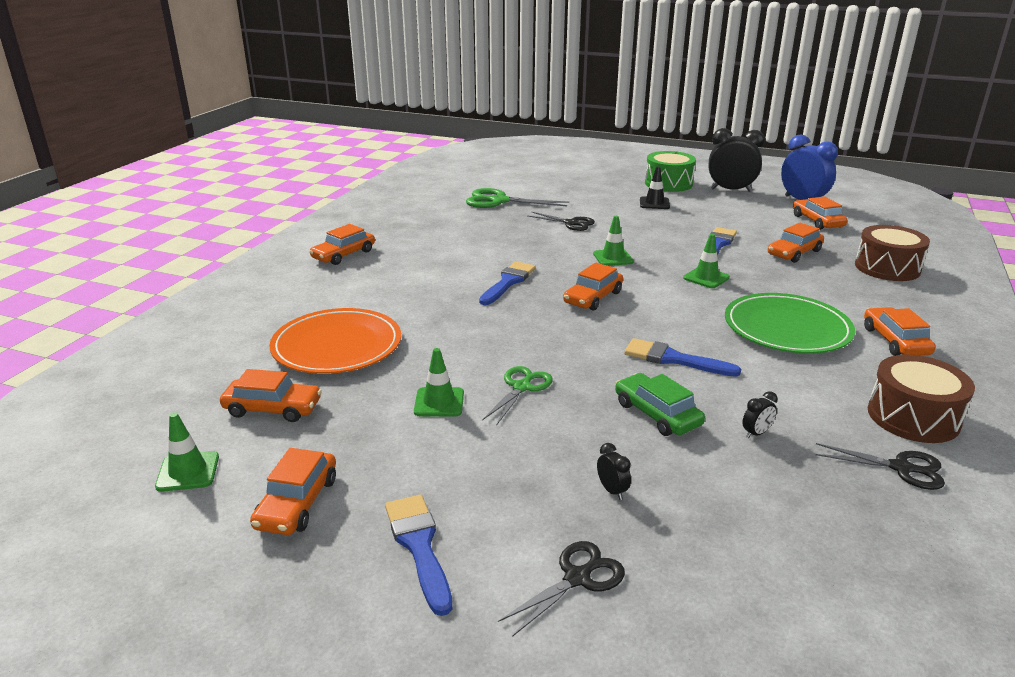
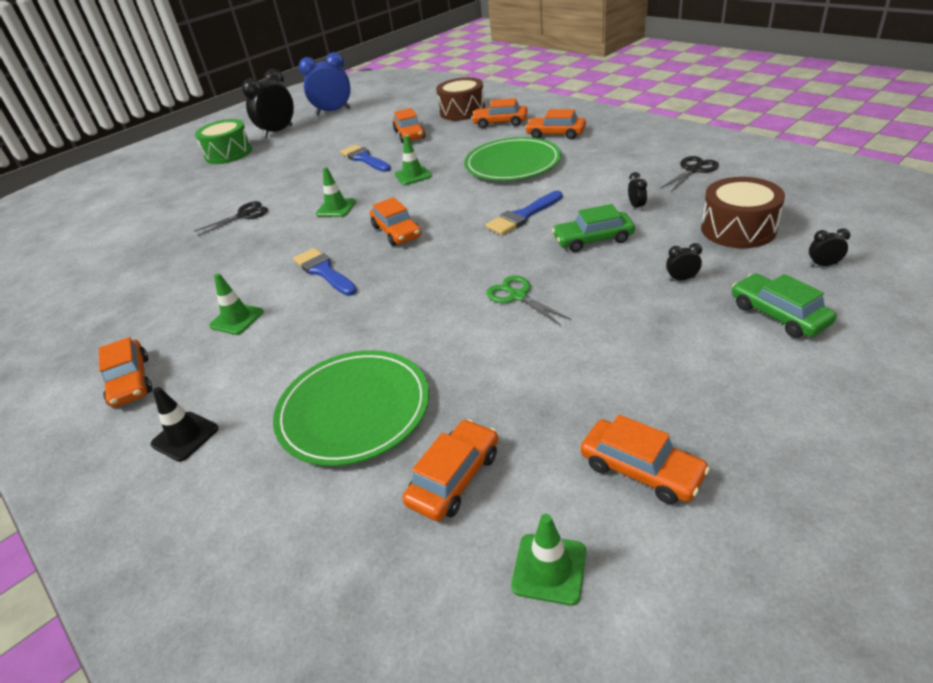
camera: 60 degrees left, 10 degrees up
(337, 346) = (354, 410): orange plate -> green plate
(419, 546) = (726, 391): blue brush -> none
(439, 402) = (514, 348): green traffic cone -> green traffic cone (237, 319)
(499, 201) = (138, 247): green scissors -> none
(577, 578) = (778, 314): black scissors -> green car
(654, 203) = (258, 168): black traffic cone -> black traffic cone (185, 436)
(721, 617) = (823, 265): none -> black clock
(817, 221) = (371, 115): orange car -> orange car (500, 122)
(913, 417) = (643, 152): brown drum -> brown drum (738, 229)

